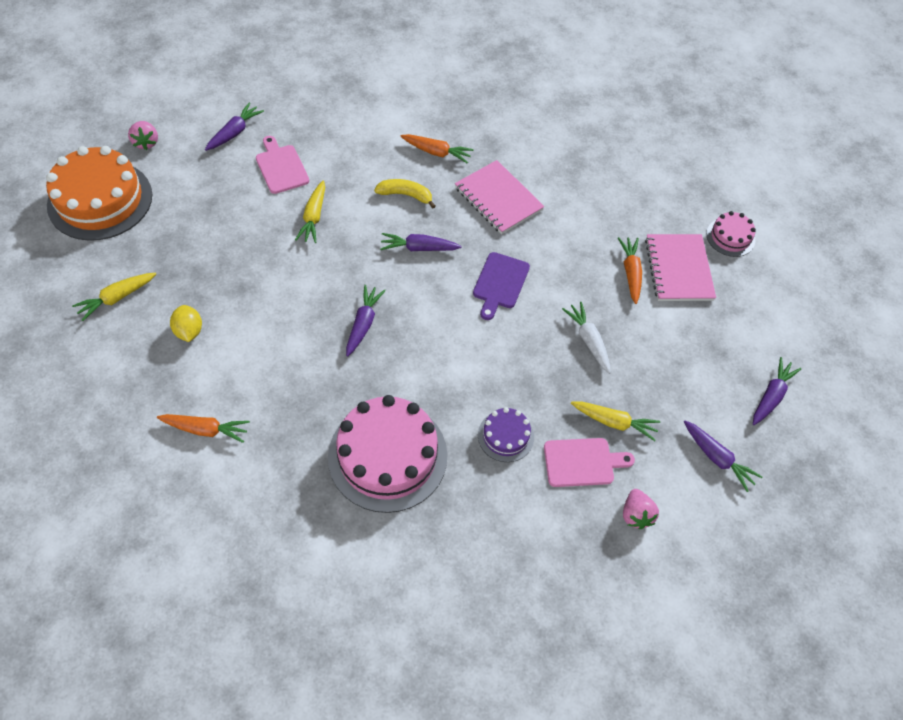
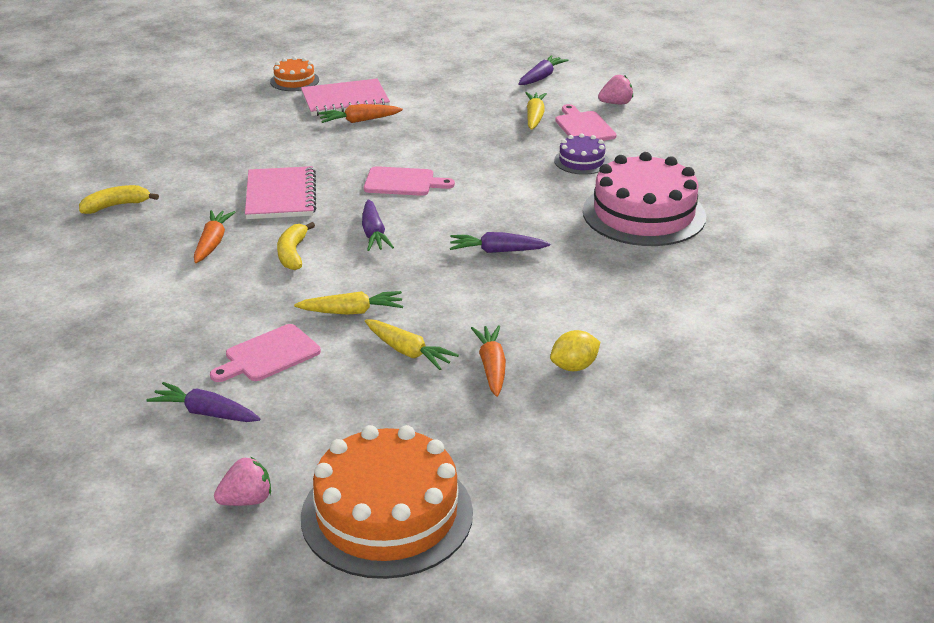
camera: 100 degrees left, 25 degrees down
(117, 298) = (557, 441): yellow carrot -> yellow carrot (408, 352)
(206, 430) = (693, 323): orange carrot -> orange carrot (492, 367)
(498, 199) = (280, 196): pink notebook -> pink notebook turned 45 degrees counterclockwise
(500, 283) = (403, 182): purple cutting board -> pink cutting board
(509, 105) = (116, 206): none -> yellow banana
(588, 340) = (452, 134): white carrot -> none
(730, 237) = (294, 81): pink cake -> orange cake
(771, 396) = (467, 60): purple carrot -> none

